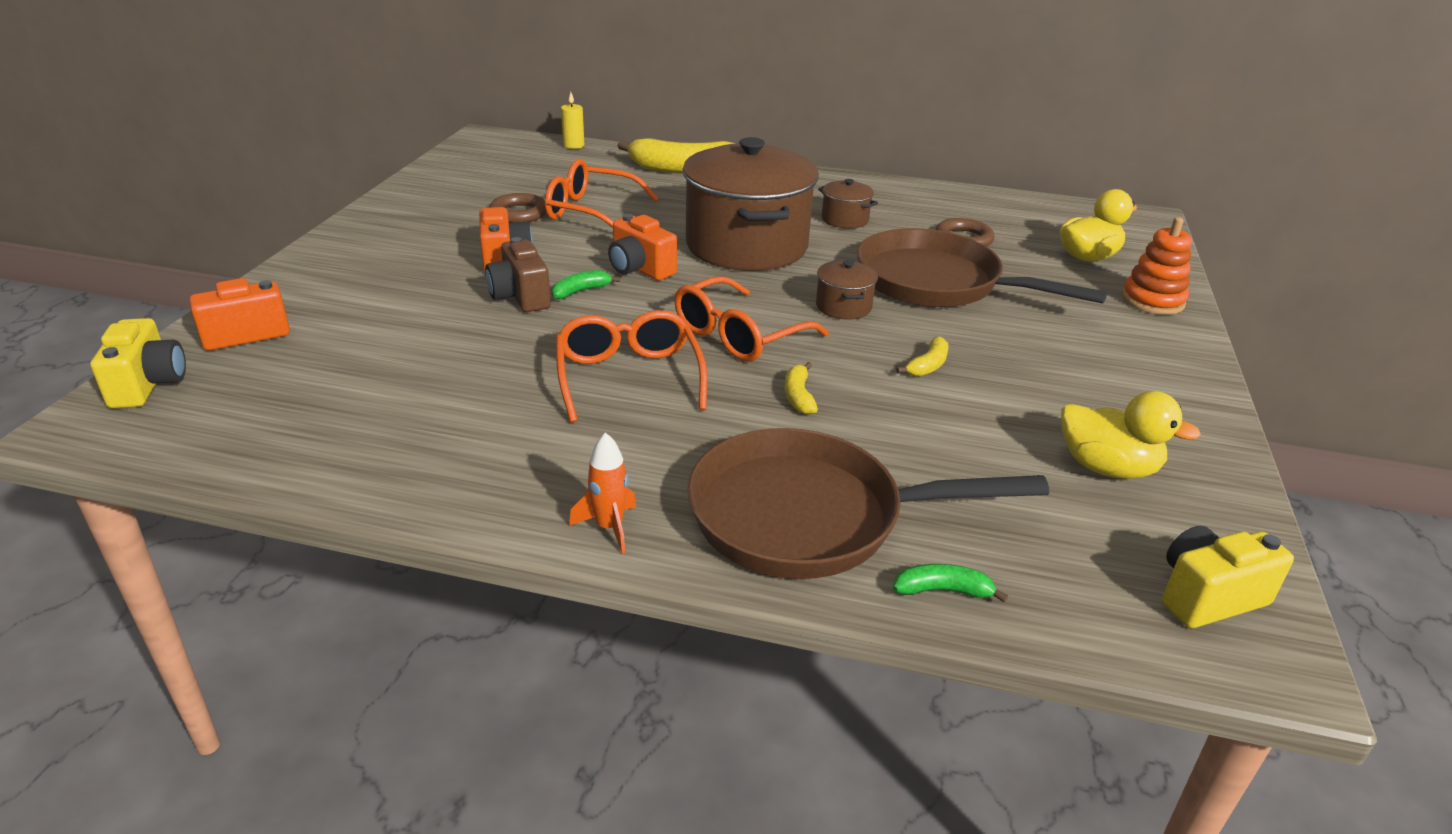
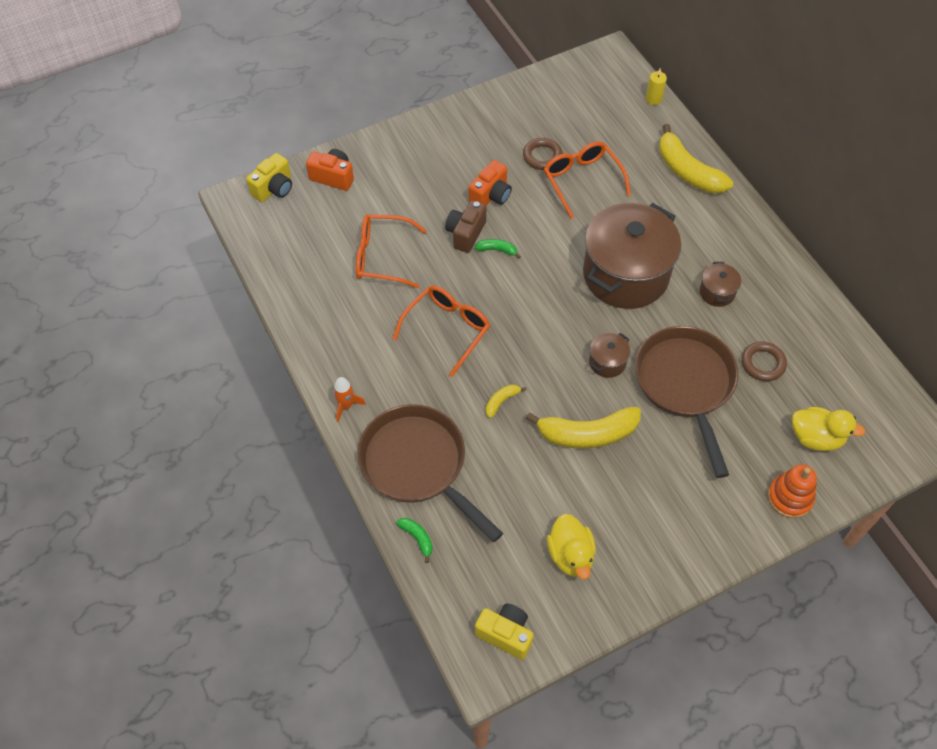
camera: 50 degrees right, 25 degrees up
(640, 269) = (545, 253): orange camera -> none
(738, 335) = (528, 341): orange glasses -> orange glasses (381, 257)
(927, 365) = (587, 434): yellow banana -> yellow banana, size x2.23

